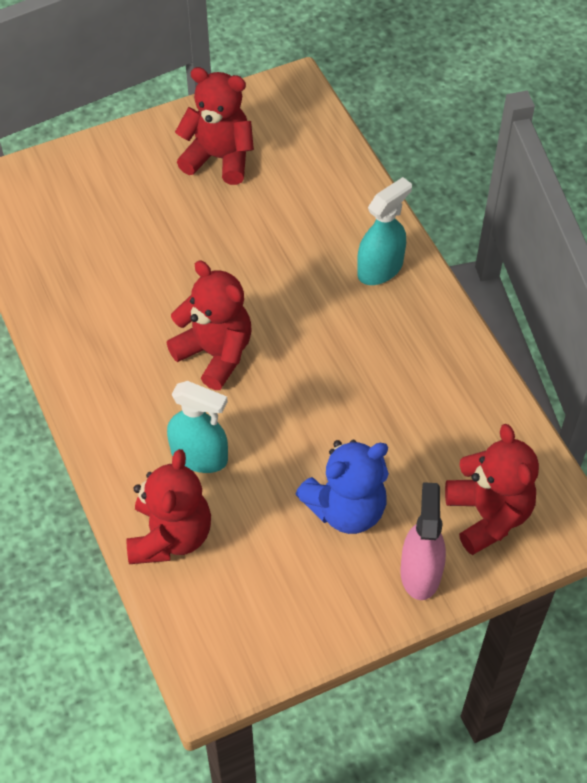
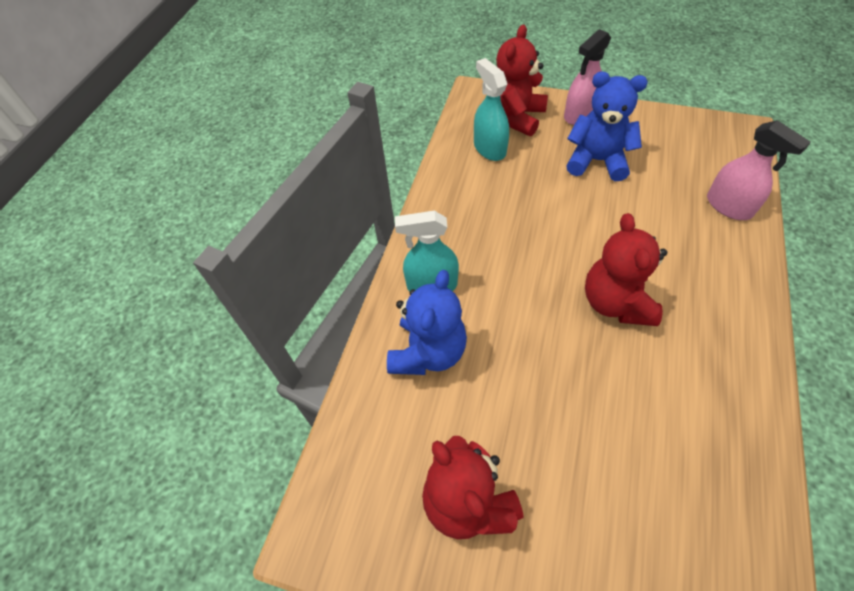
camera: 135 degrees left, 0 degrees up
(170, 536) = (729, 206): red teddy bear -> pink spray bottle
(199, 456) = (677, 240): turquoise spray bottle -> turquoise spray bottle (489, 148)
(330, 220) = (428, 352): none -> blue teddy bear

